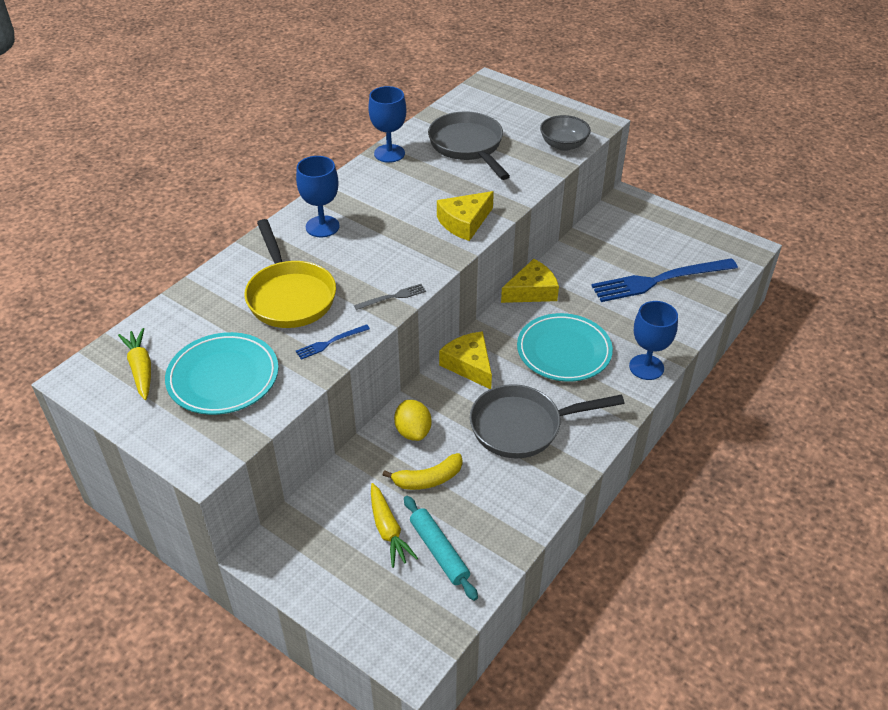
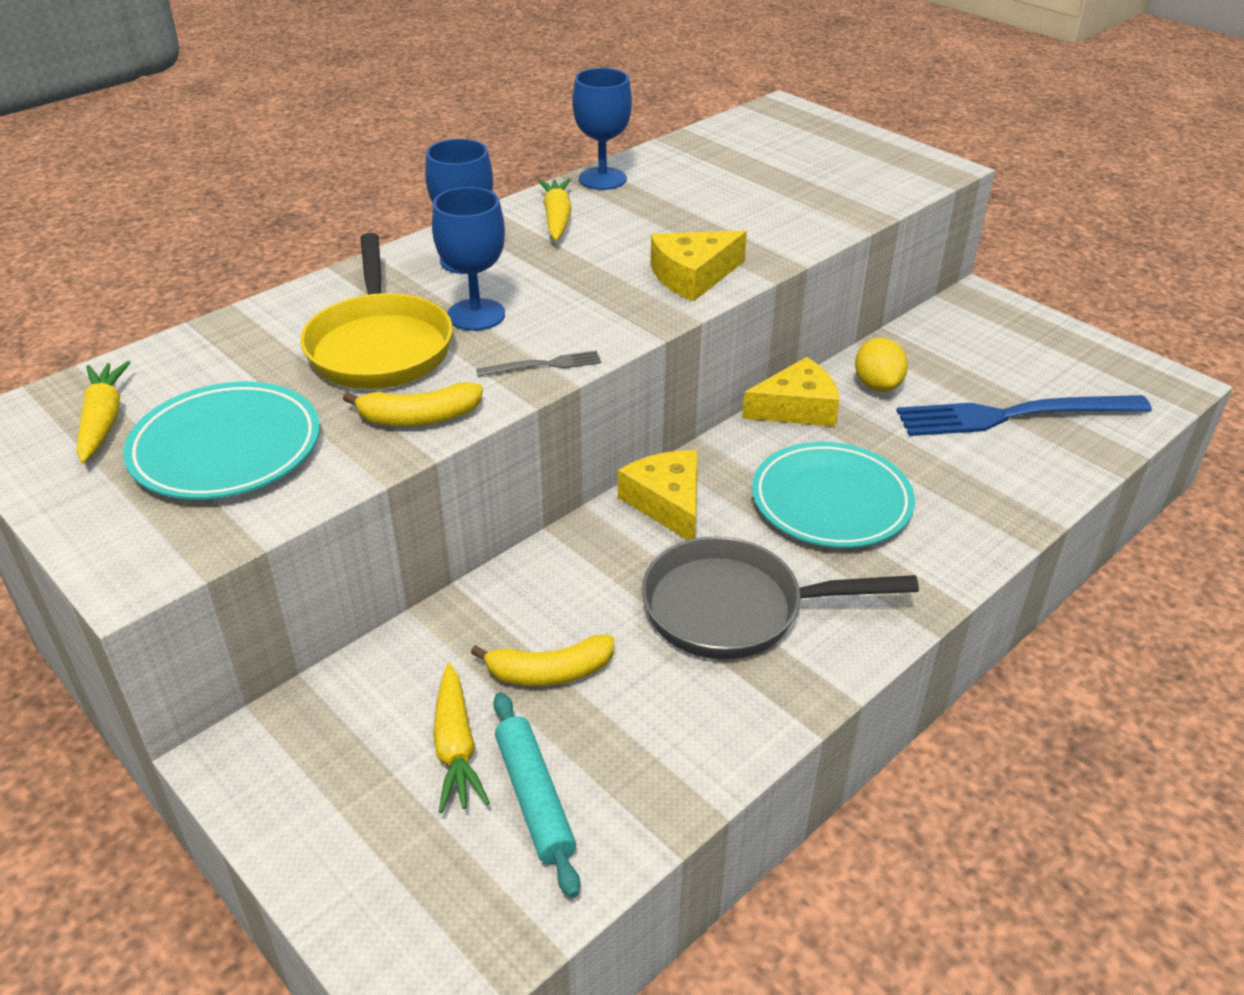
camera: 10 degrees right, 5 degrees down
(330, 342) = (419, 418): blue fork -> yellow banana
(369, 188) = (557, 218): none -> yellow carrot
(413, 431) = (546, 592): yellow lemon -> yellow lemon (877, 385)
(468, 146) = (727, 180): grey pan -> none
(563, 145) = (879, 191): grey bowl -> none
(646, 367) = (970, 543): blue goblet -> blue goblet (476, 315)

